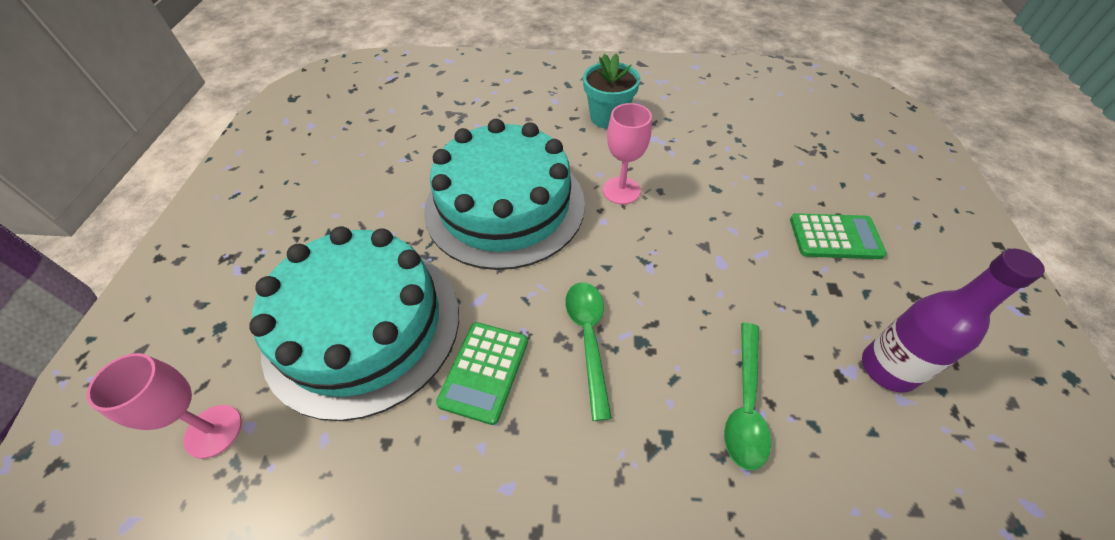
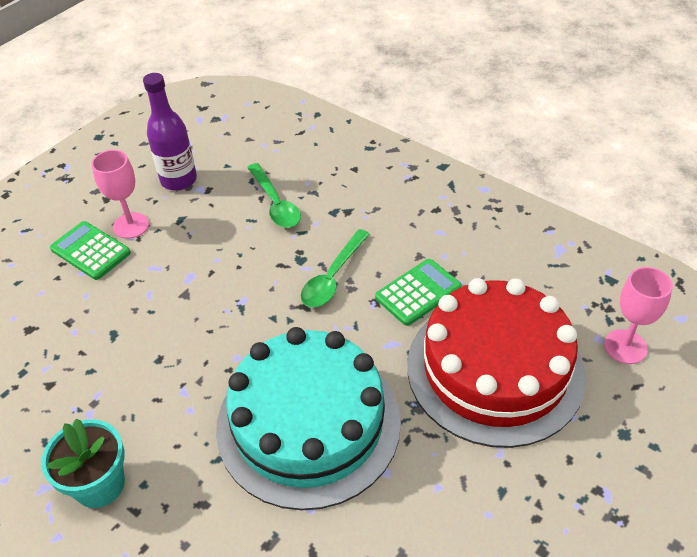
camera: 145 degrees left, 5 degrees down
(363, 326) = (495, 369): turquoise cake -> red cake
(621, 190) = (191, 378): pink goblet -> pink goblet (131, 225)
(745, 404) = (275, 203): green spoon -> green spoon turned 105 degrees clockwise

